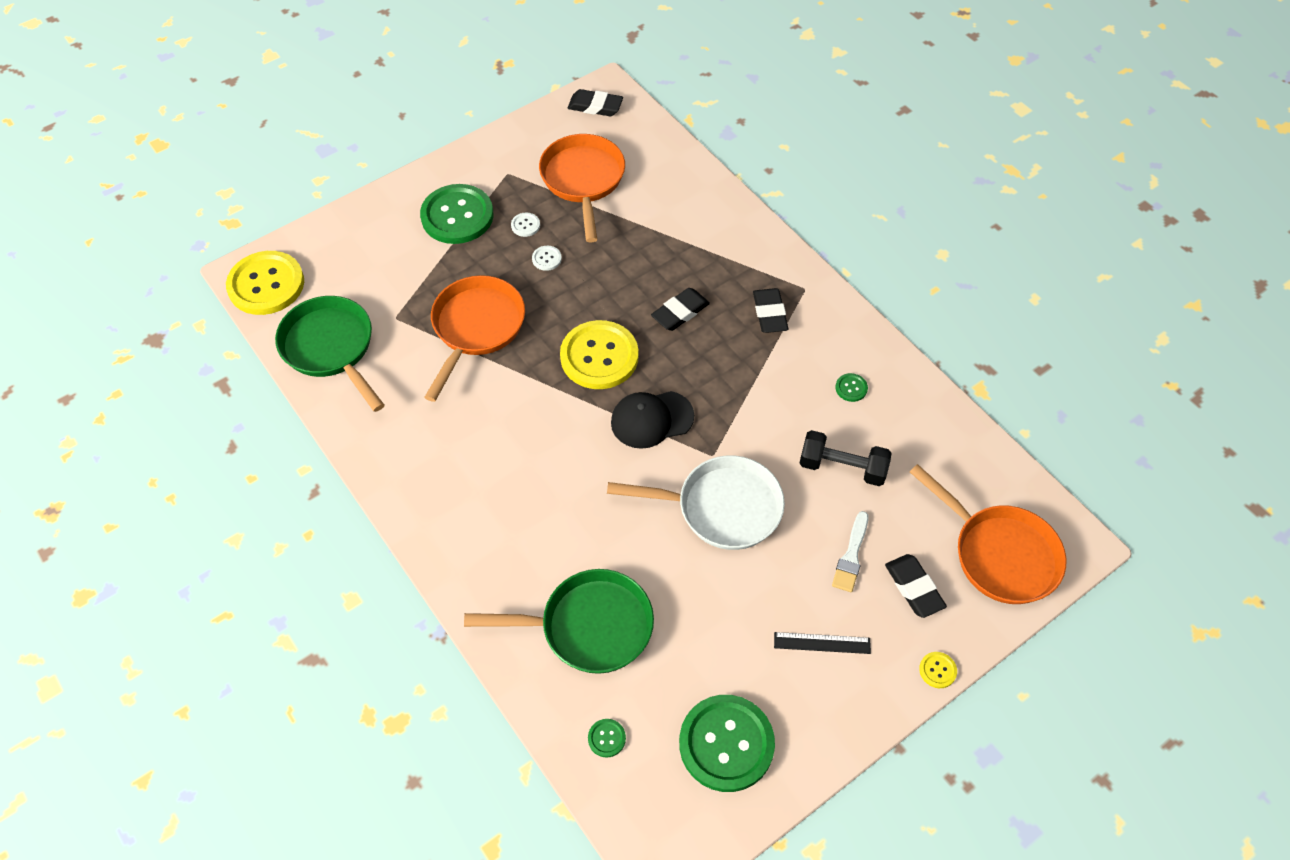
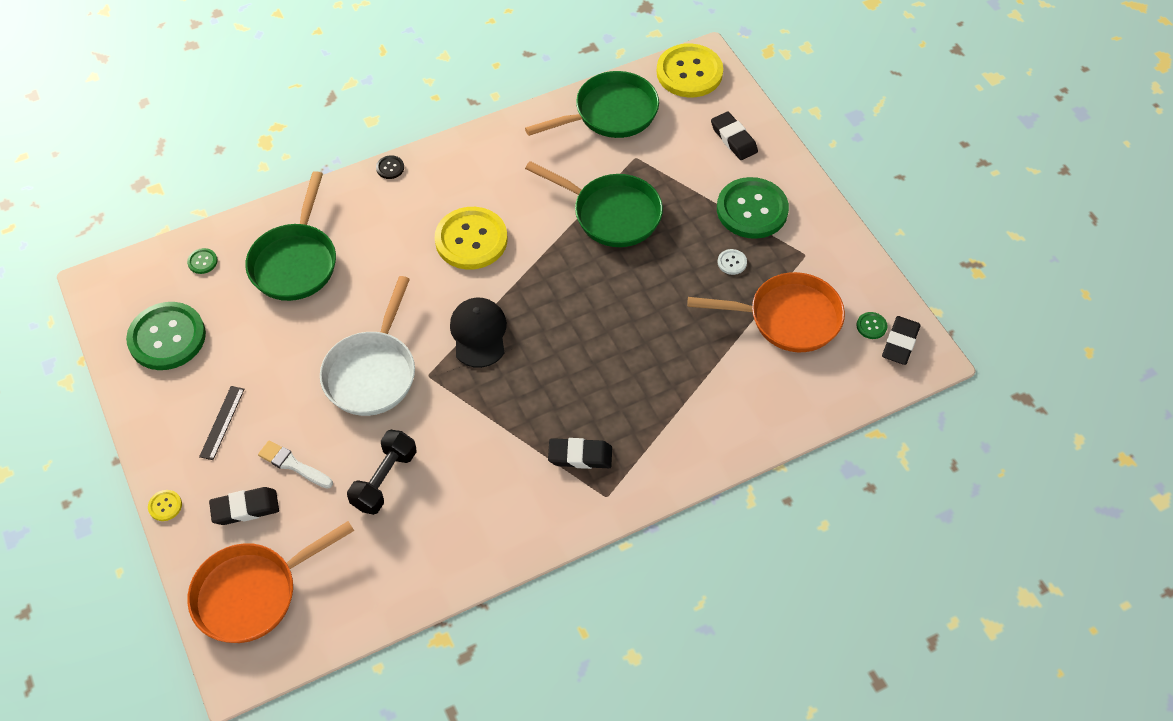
camera: 100 degrees right, 0 degrees up
(431, 556) = (390, 168): none -> black button
(476, 328) = (611, 214): orange pan -> green pan
(546, 259) = (685, 275): white button -> none
(599, 356) = (558, 303): yellow button -> yellow button (471, 240)
(680, 312) = (597, 376): black eraser -> black eraser (733, 139)
(851, 388) = (471, 510): green button -> green button (871, 326)

